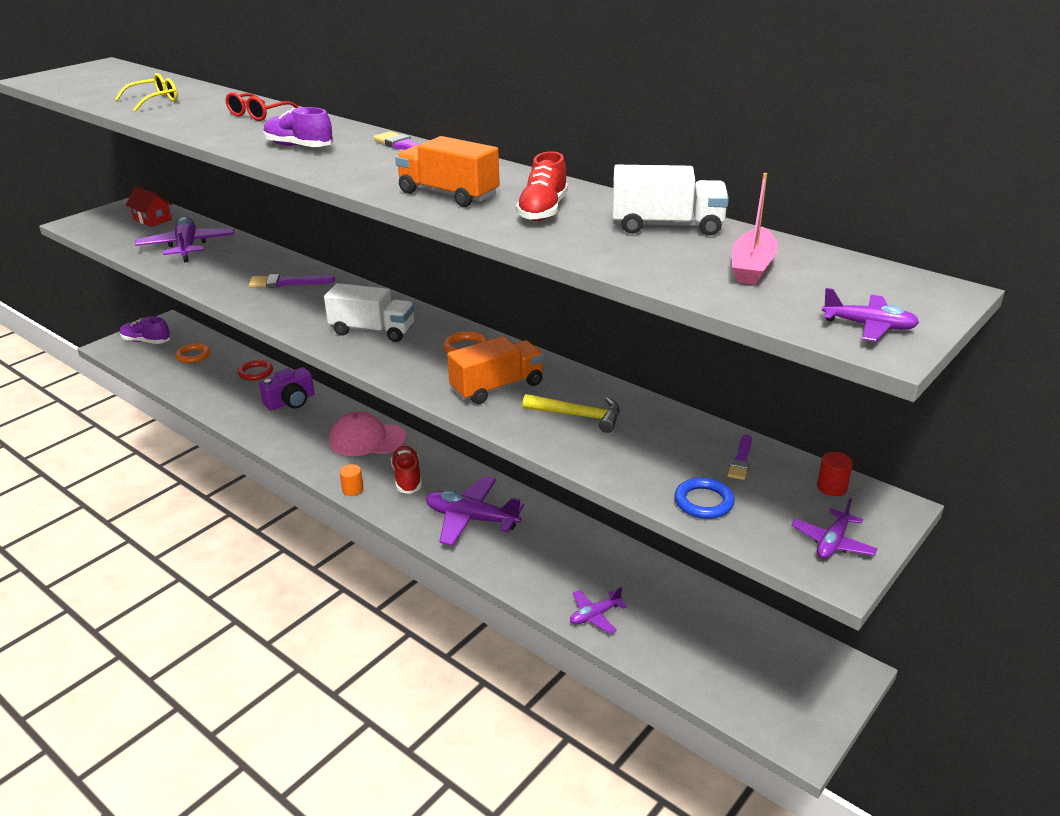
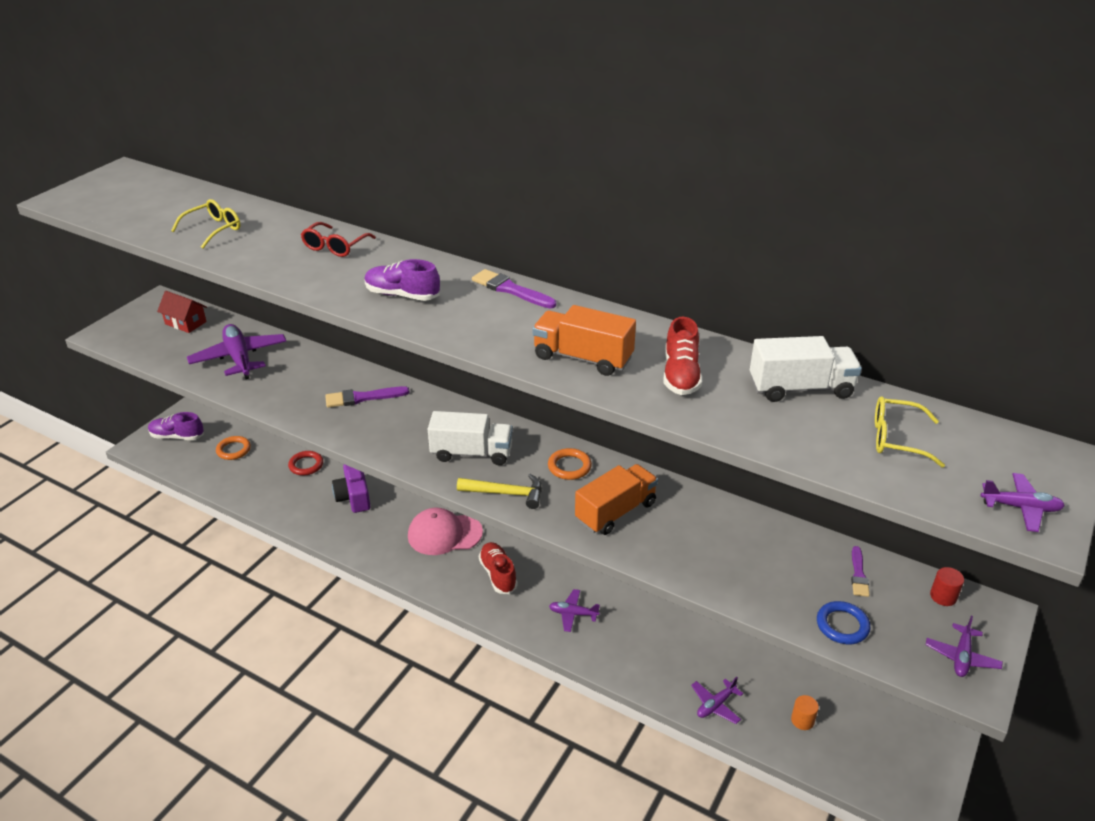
camera: 10 degrees left, 5 degrees up
(291, 401) = (354, 497): purple camera -> purple camera turned 120 degrees clockwise
(352, 489) = (450, 593): orange cylinder -> orange cylinder (802, 720)
(471, 519) = (573, 614): purple plane -> purple plane, size x0.53
(578, 416) = (701, 538): yellow hammer -> yellow hammer (506, 493)
(752, 267) = (896, 439): pink boat -> yellow glasses

